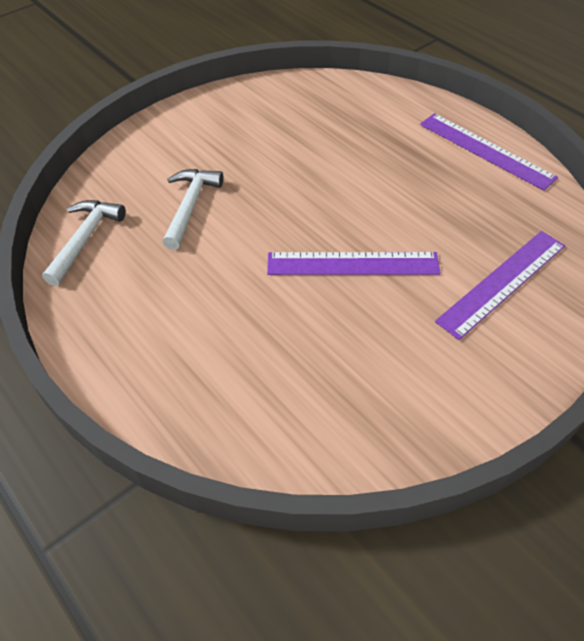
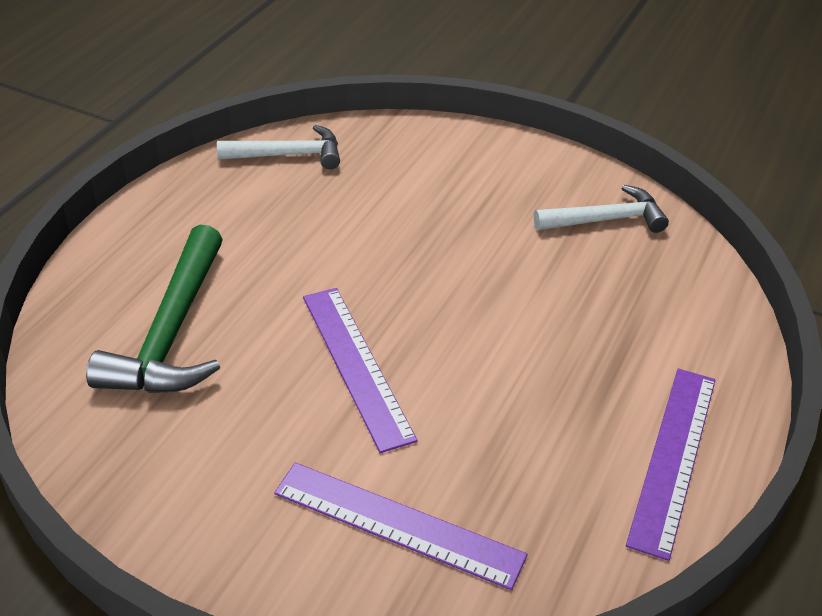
camera: 65 degrees right, 10 degrees down
(190, 206) = (377, 208): white hammer -> white hammer (605, 219)
(264, 366) = (172, 332): none -> green hammer

